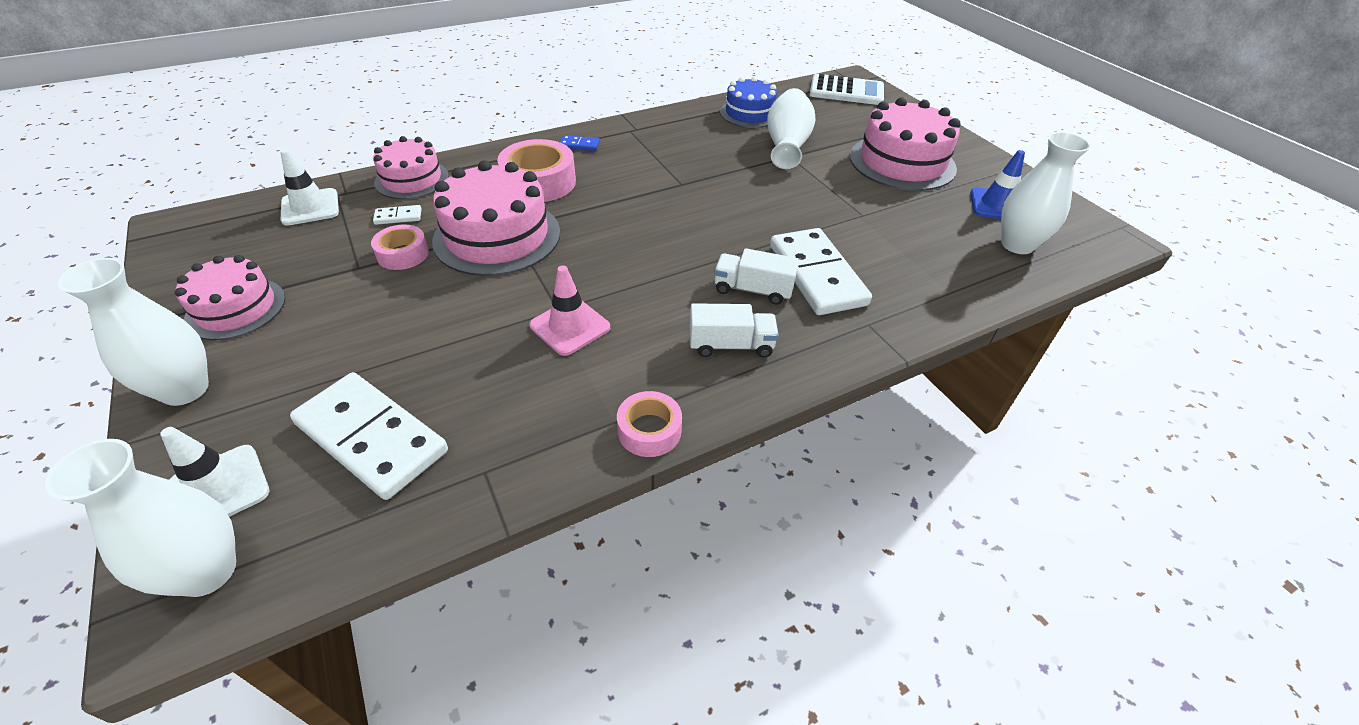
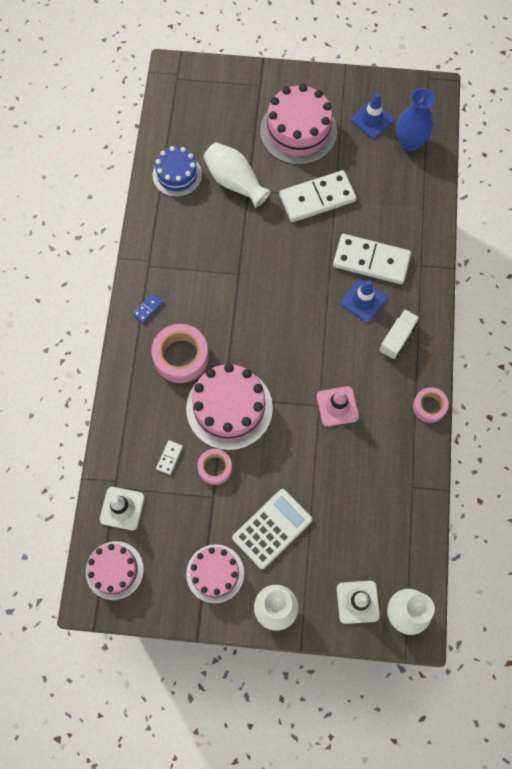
camera: 55 degrees left, 25 degrees up
(372, 437) = (363, 528): white domino -> white domino (317, 198)
(412, 179) = (125, 434): pink cake -> pink cake (114, 570)
(753, 290) = (363, 300): white truck -> blue traffic cone
(846, 91) = (189, 90): white calculator -> white calculator (272, 528)
(1017, 244) = (409, 143): white vase -> blue vase

